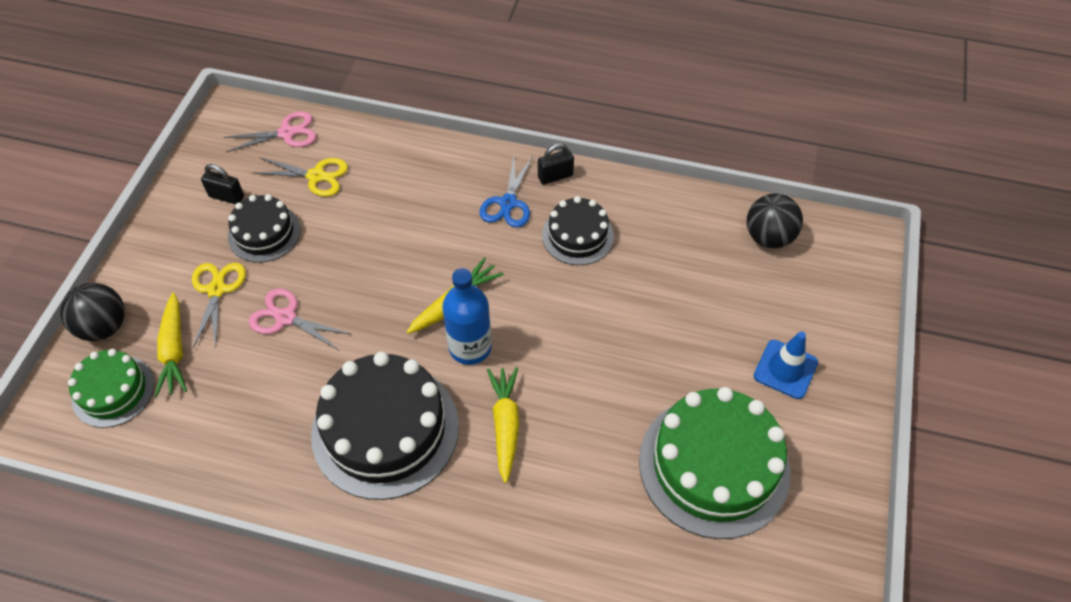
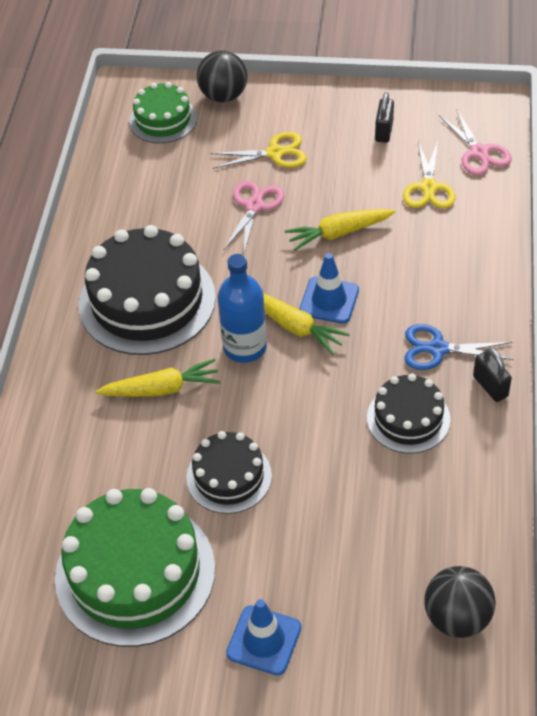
camera: 85 degrees right, 5 degrees down
(174, 350) = (207, 144): yellow carrot -> yellow carrot (339, 233)
(264, 233) = (347, 168): black cake -> black cake (229, 476)
(431, 272) = (329, 300): none -> blue traffic cone

